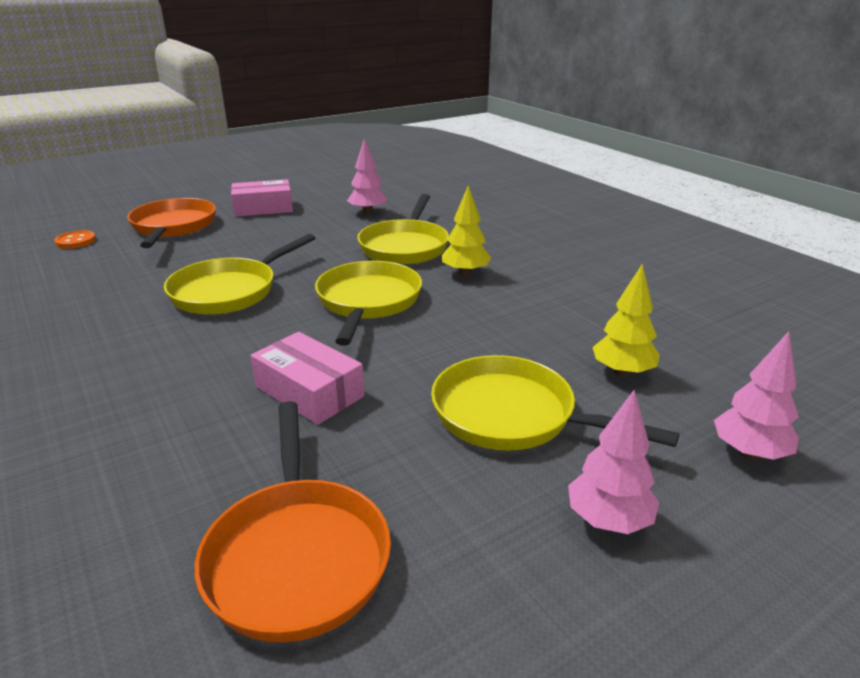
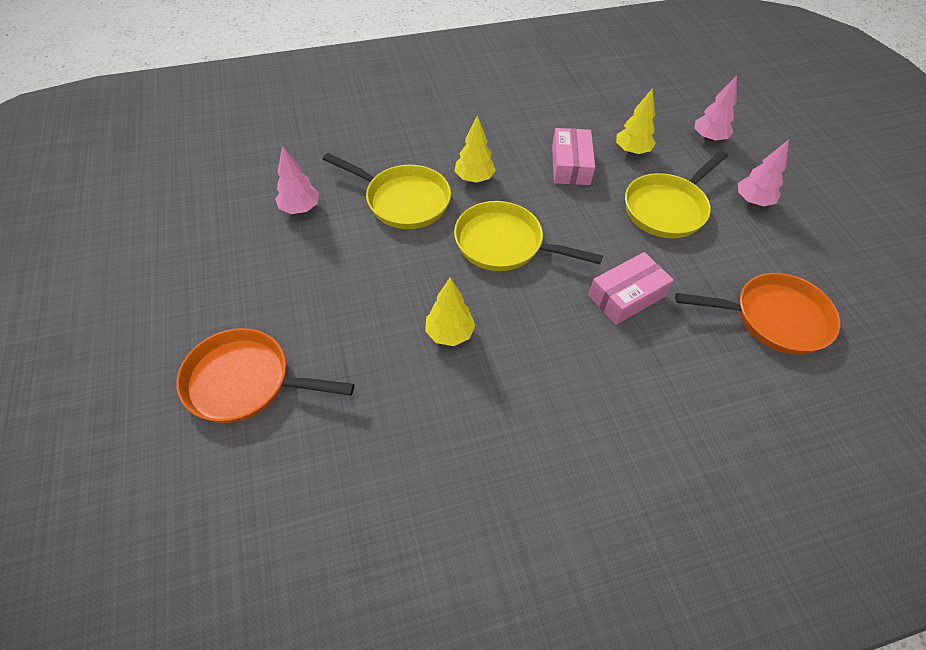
camera: 75 degrees left, 25 degrees up
(76, 241) = (237, 488): orange button -> none
(229, 291) = (449, 333): yellow pan -> yellow tree
(263, 208) = (232, 292): pink box -> pink box (570, 165)

